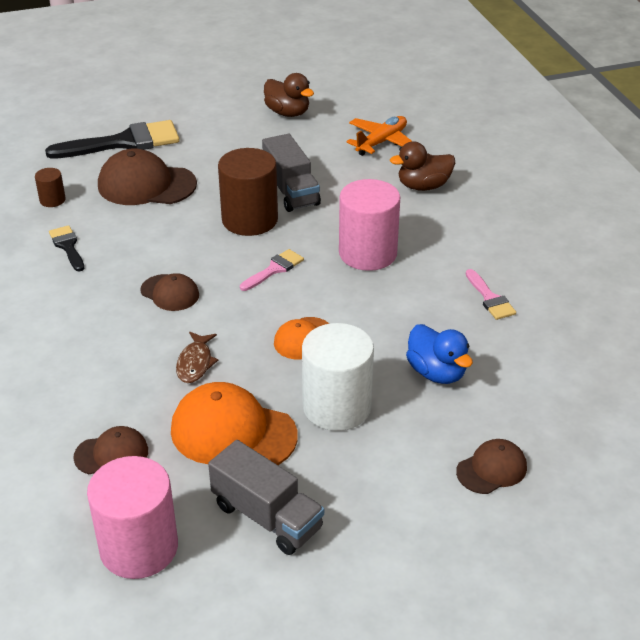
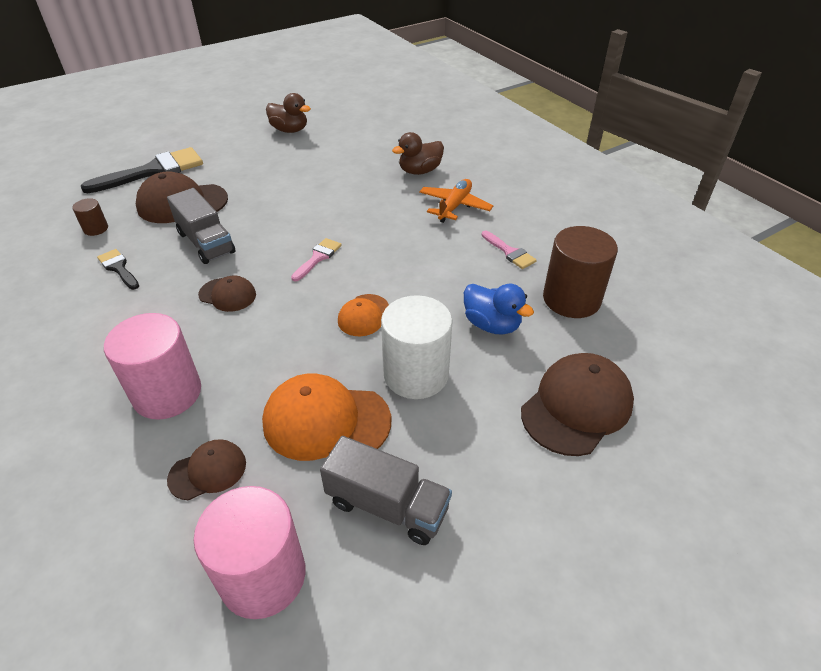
camera: 15 degrees left, 5 degrees up
(195, 363) = (269, 357): brown fish -> none
(250, 220) = (283, 219): brown cylinder -> brown cylinder (571, 299)
(291, 191) = (311, 190): grey truck -> grey truck (206, 243)
(367, 253) = (394, 231): pink cylinder -> pink cylinder (167, 393)
(381, 142) = (374, 142): orange plane -> orange plane (454, 206)
(491, 469) = (576, 406): brown cap -> brown cap, size x1.80

